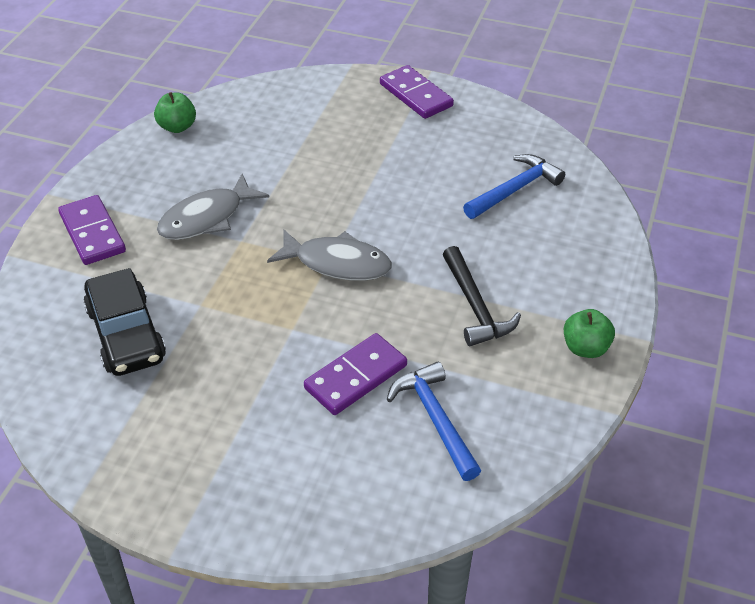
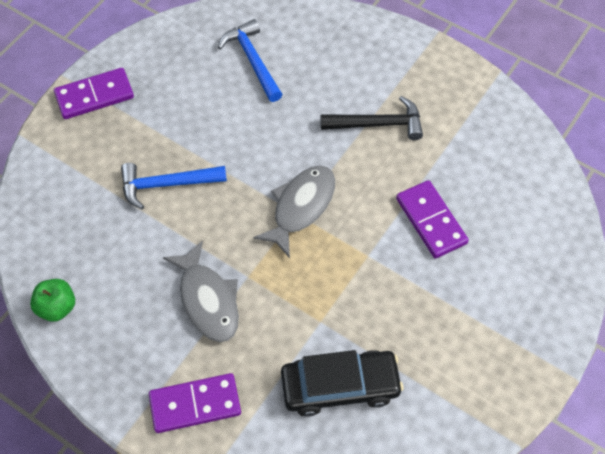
camera: 75 degrees left, 15 degrees up
(435, 419) = (483, 179): blue hammer -> blue hammer (167, 184)
(585, 348) = (437, 69): green apple -> none

